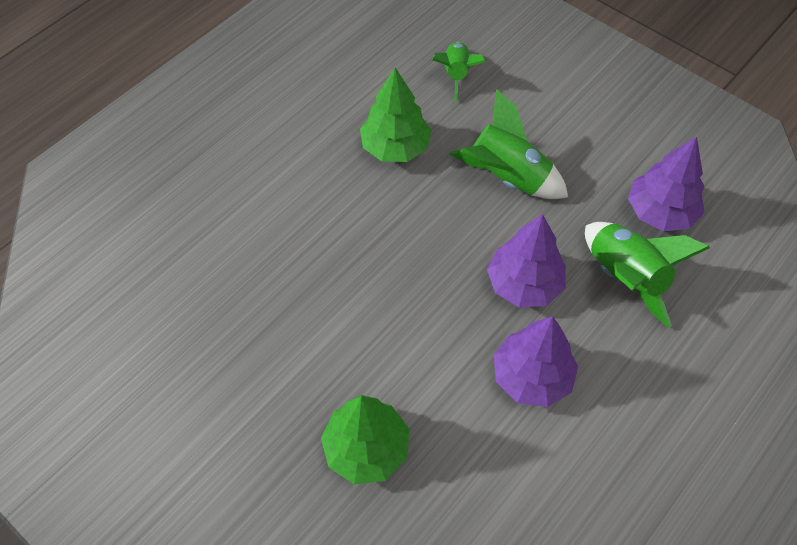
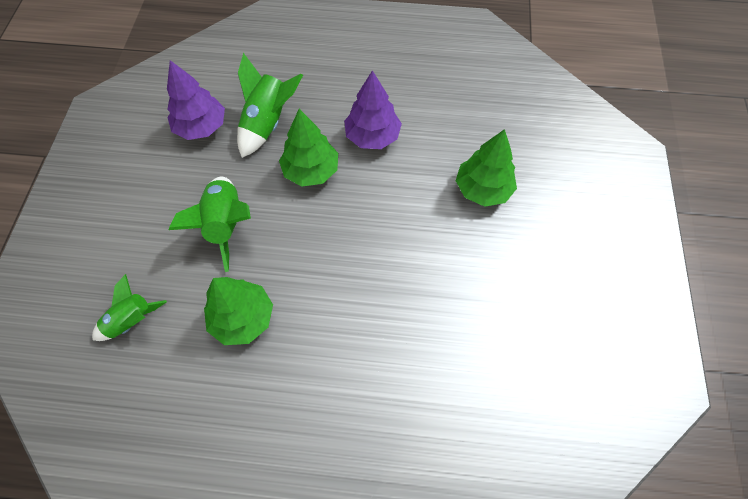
camera: 125 degrees left, 5 degrees up
(524, 284) = (311, 171): purple tree -> green tree

